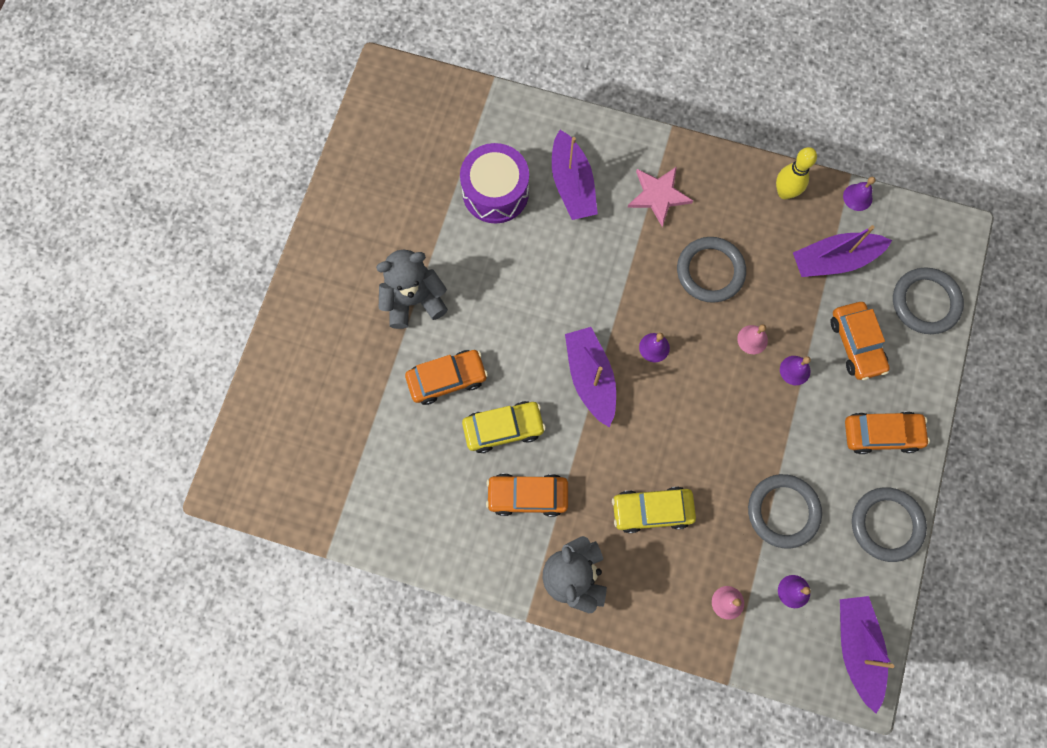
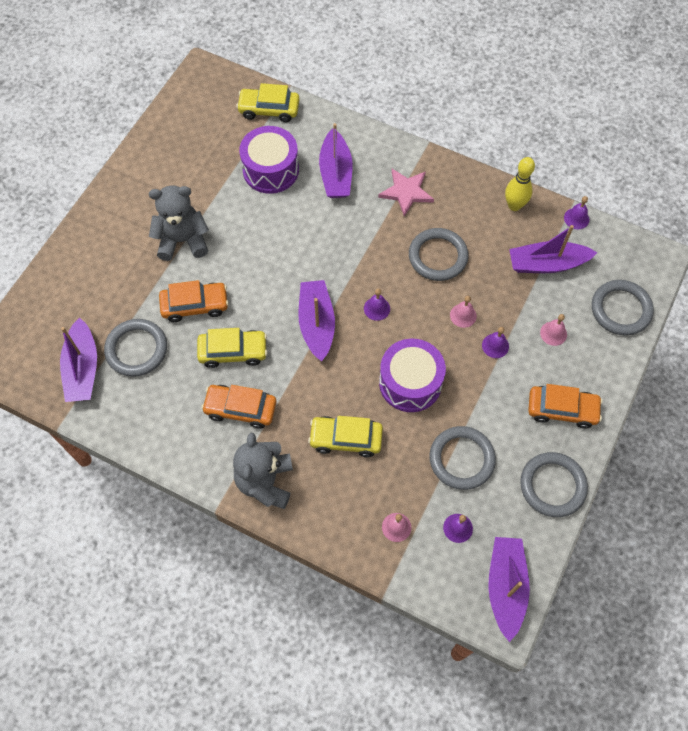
camera: 10 degrees right, 10 degrees down
(337, 479) = (82, 369): none -> purple boat
(393, 444) = (136, 349): none -> grey ring
(476, 113) = (269, 110): none -> yellow car
(709, 431) = (410, 383): none -> purple drum
(856, 344) = (553, 333): orange car -> pink bell

